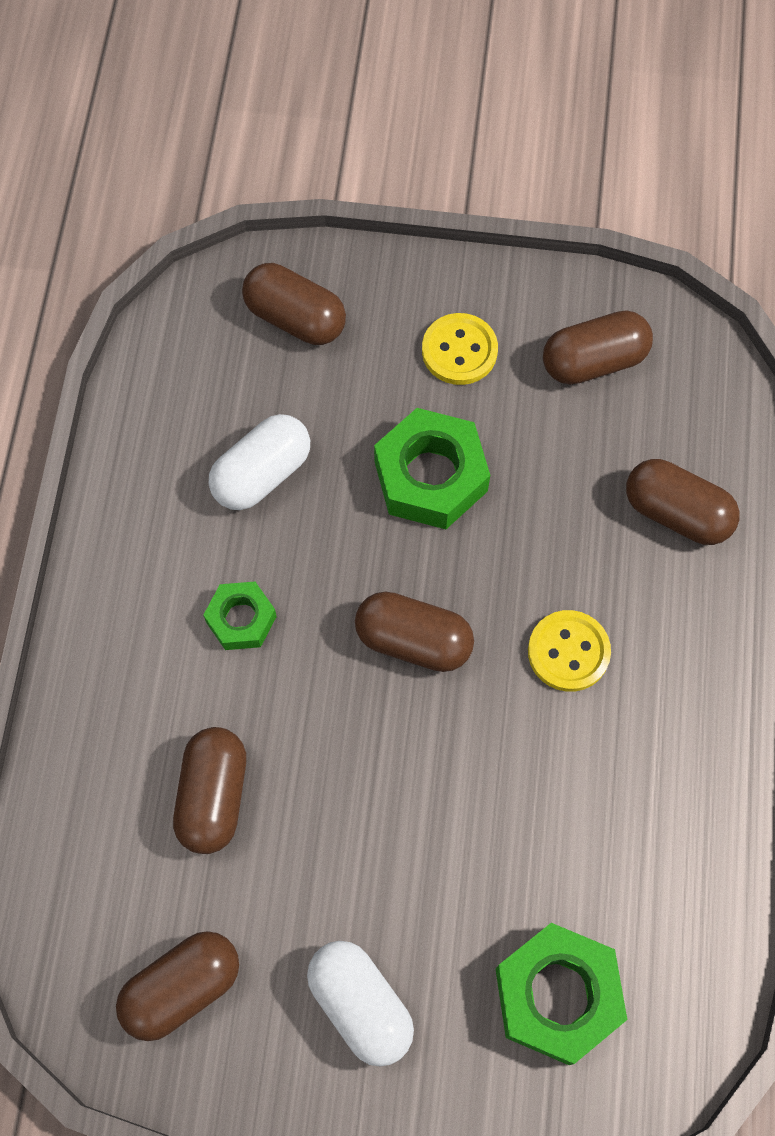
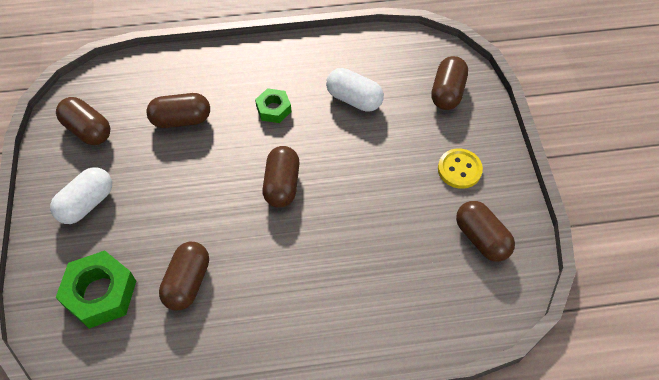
camera: 75 degrees right, 10 degrees down
(430, 476) = (378, 172): green nut -> none
(568, 652) = (295, 261): yellow button -> none
(676, 513) = (399, 302): brown capsule -> brown capsule (187, 282)

